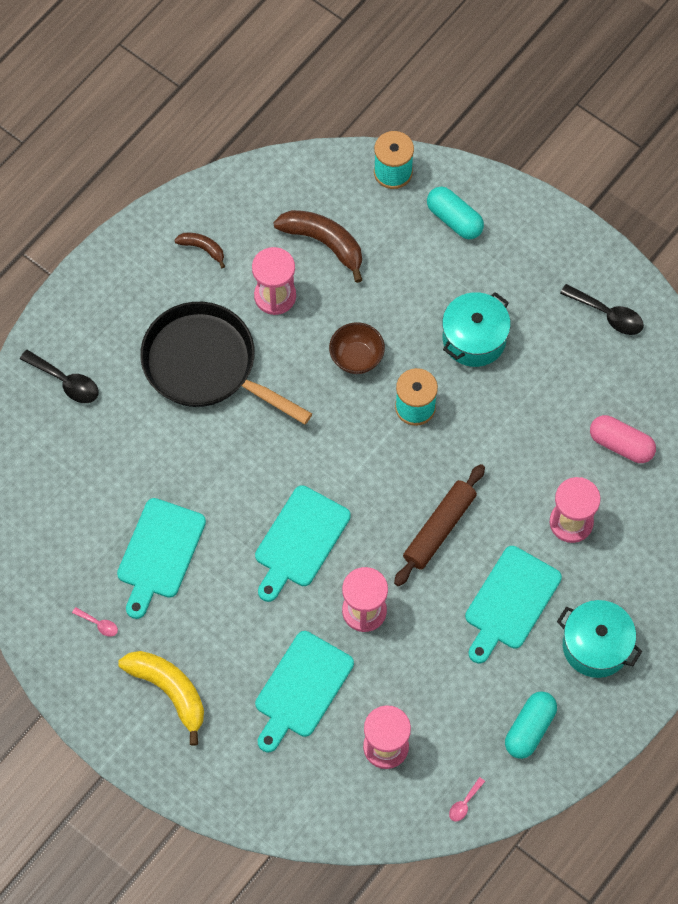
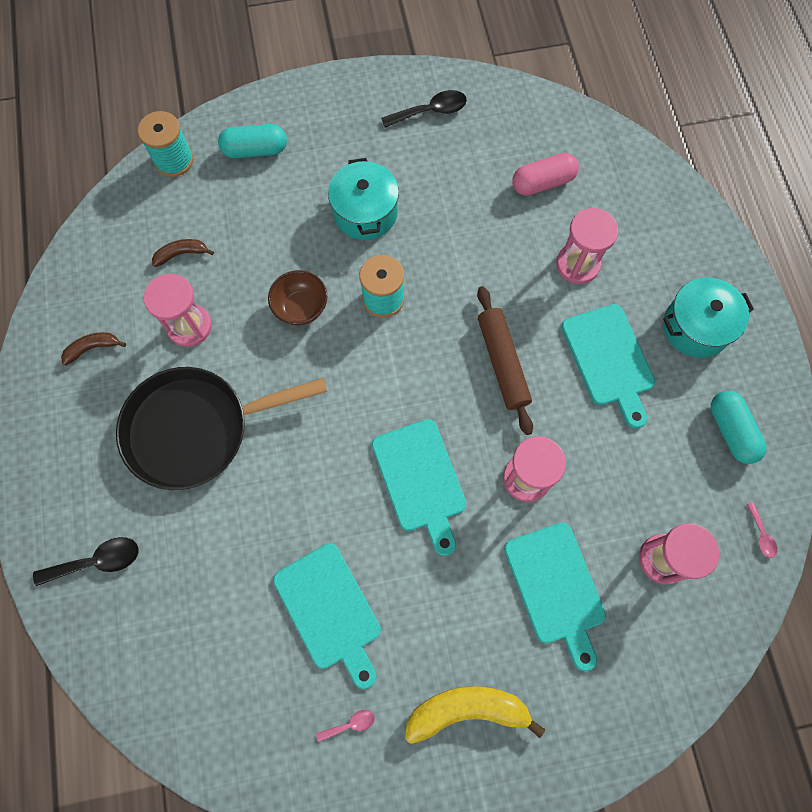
camera: 50 degrees left, 5 degrees up
(324, 243) = (181, 254): brown banana -> brown banana, size x0.54

